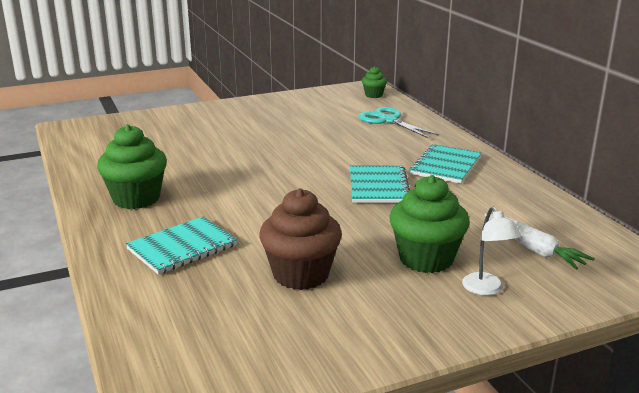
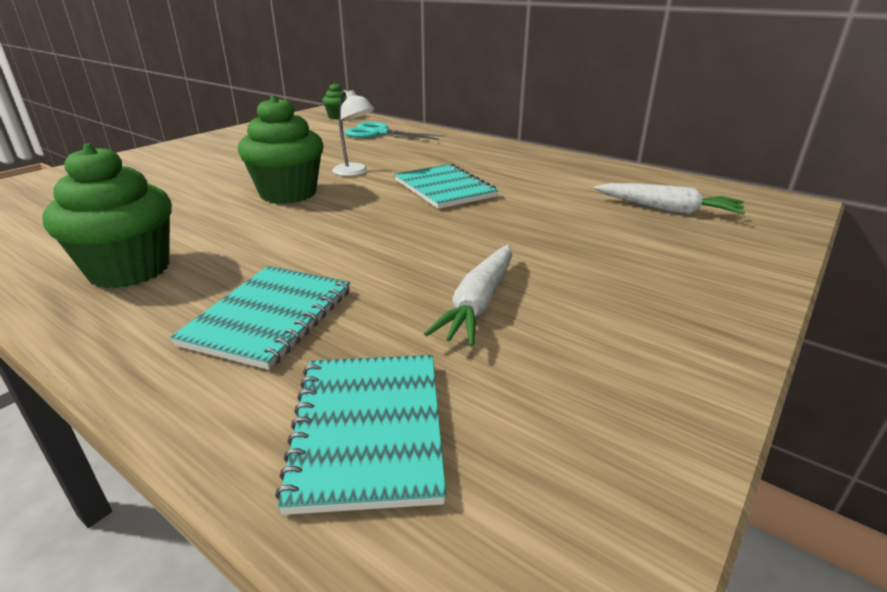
camera: 30 degrees left, 5 degrees up
(301, 275) = (479, 303): brown cupcake -> white carrot
(426, 259) = (590, 245): green cupcake -> green cupcake (288, 193)
(446, 166) = (485, 159): turquoise notebook -> turquoise notebook (368, 429)
(487, 289) = (690, 258): white lamp -> white lamp (355, 172)

